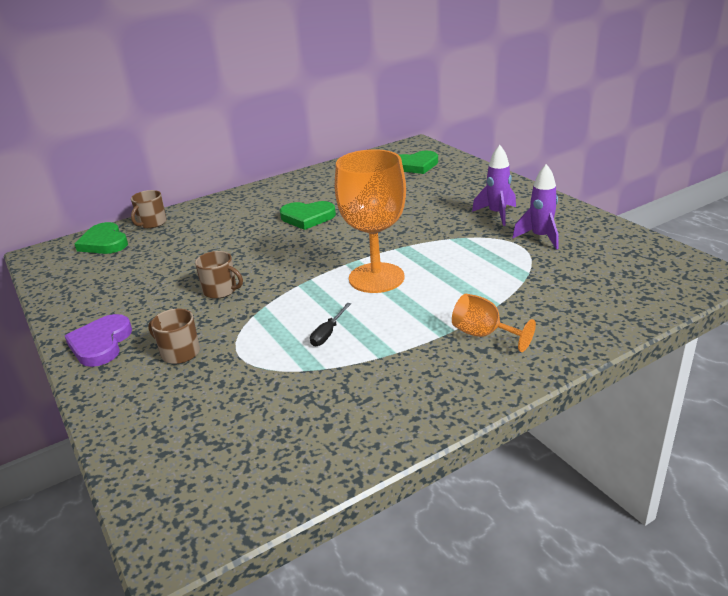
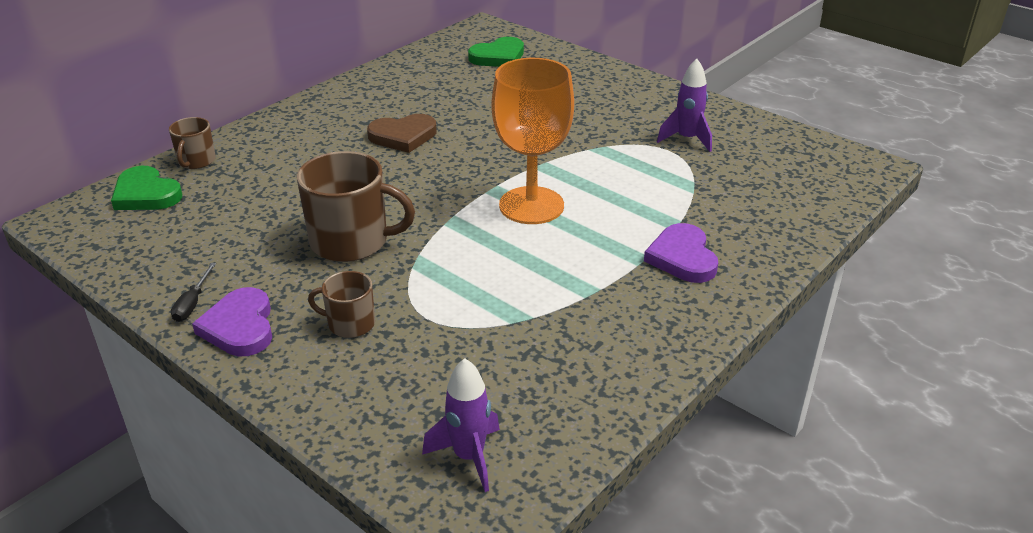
camera: 20 degrees left, 5 degrees up
(221, 290) = (351, 241): brown mug -> brown mug, size x1.85
(307, 217) = (403, 136): green heart -> brown heart
(328, 333) = (513, 277): black screwdriver -> black screwdriver (192, 303)
(484, 335) = (682, 257): orange goblet -> purple heart
(497, 214) = (626, 114): purple rocket -> purple rocket (469, 457)

